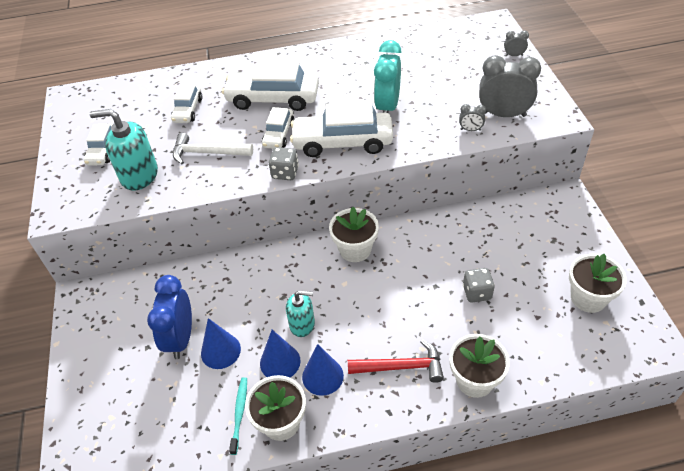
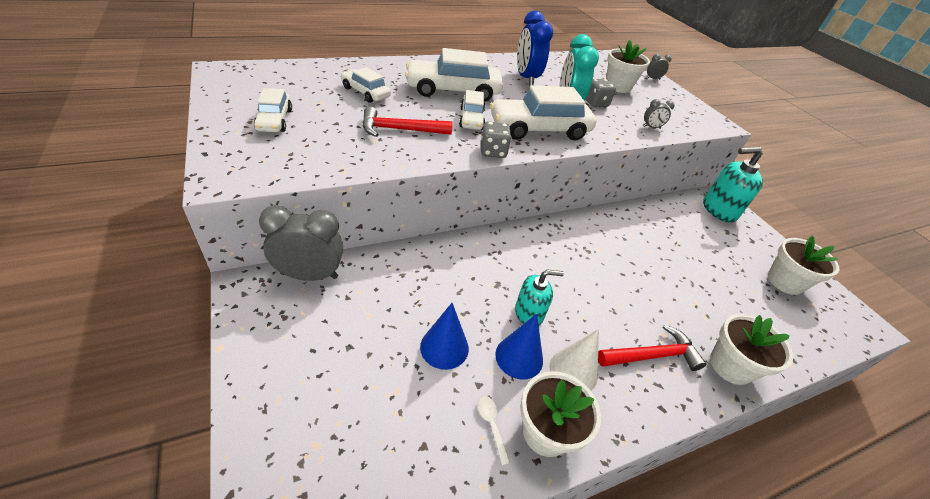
camera: 20 degrees left, 5 degrees down
(139, 175) = (325, 145): turquoise soap dispenser -> turquoise soap dispenser (718, 210)
(180, 338) = (390, 334): blue clock -> blue clock (526, 78)
(188, 110) = (365, 92): white car -> white car turned 135 degrees clockwise
(207, 153) = (400, 130): white hammer -> red hammer
(239, 413) = (491, 425): turquoise toothbrush -> white spoon
(322, 376) = (573, 371): blue cone -> white cone
(355, 249) = (554, 238): white flower pot -> white flower pot (618, 86)
(477, 292) = (687, 278): grey dice -> grey dice (596, 103)
(503, 114) = (672, 118): grey clock -> grey clock (309, 275)

